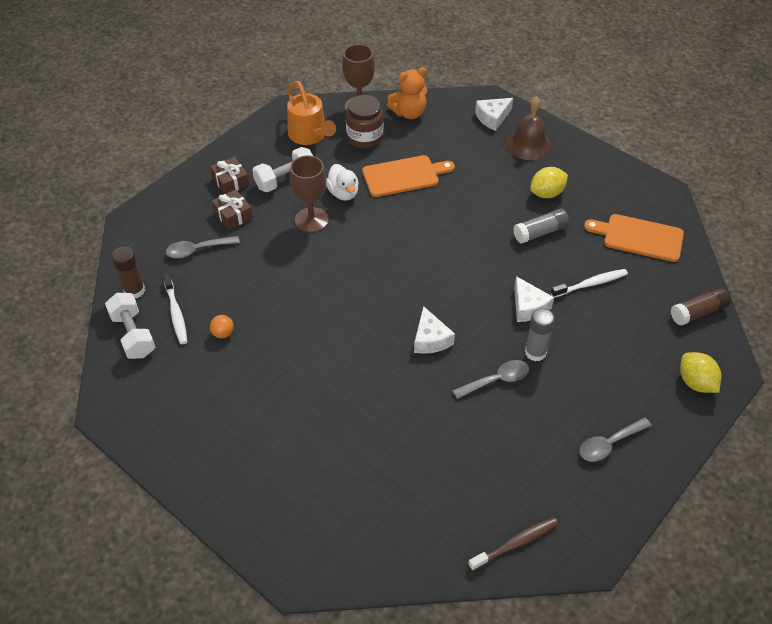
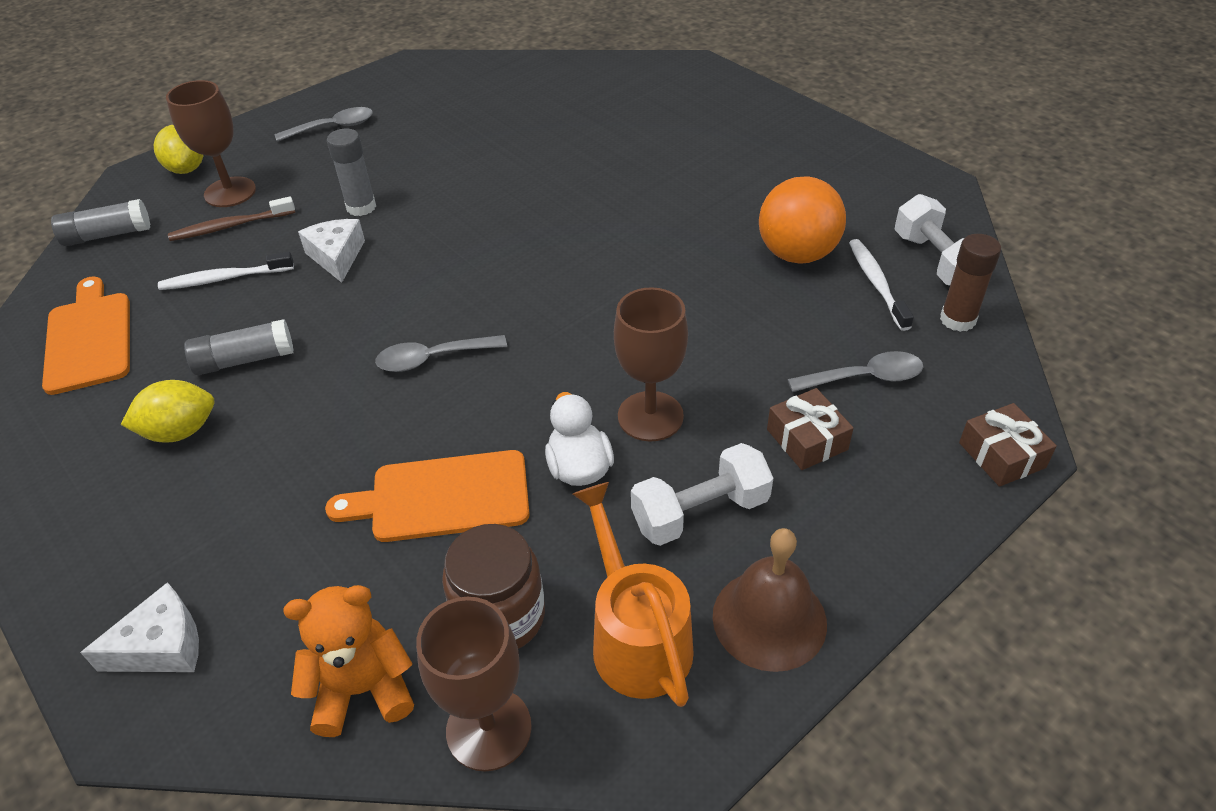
camera: 170 degrees left, 5 degrees down
(223, 333) = (797, 254): orange ball -> orange ball, size x2.36
(230, 181) = (823, 519): brown gift -> brown gift (1001, 455)
(430, 339) = (495, 229): white cheese -> none
(496, 380) = (428, 184): grey spoon -> grey spoon (432, 359)
(515, 543) = (476, 73): brown toothbrush -> brown toothbrush (230, 226)
(528, 144) = (133, 553): brown bell -> brown bell (769, 619)
(639, 237) = (89, 339): orange cutting board -> orange cutting board turned 135 degrees counterclockwise
(642, 359) = (230, 192): none -> brown goblet
(698, 312) = (107, 235): brown glue stick -> grey glue stick

